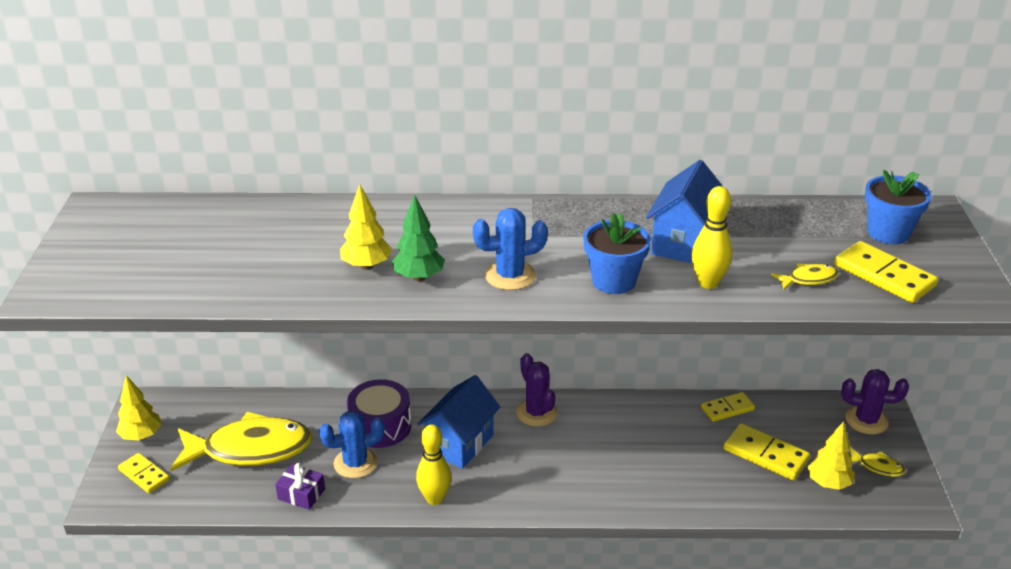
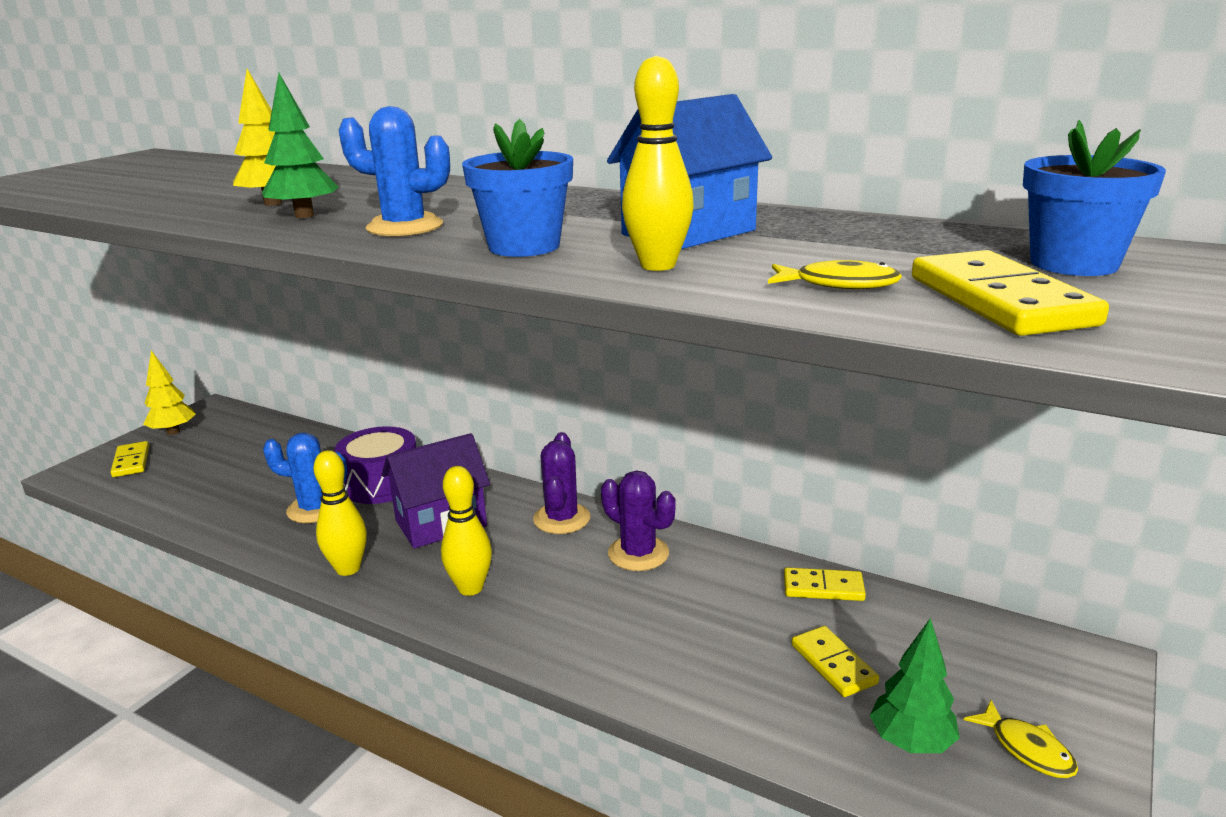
camera: 30 degrees right, 10 degrees down
(250, 449) = (241, 468): yellow fish -> none
(301, 494) = (230, 520): purple gift -> none
(460, 443) = (441, 523): blue house -> purple house
(529, 482) = (470, 588): none -> yellow bowling pin
(765, 455) = (833, 664): yellow domino -> yellow domino, size x0.66
(828, 483) = (911, 742): yellow tree -> green tree
(866, 420) = (1054, 673): purple cactus -> purple cactus (638, 553)

